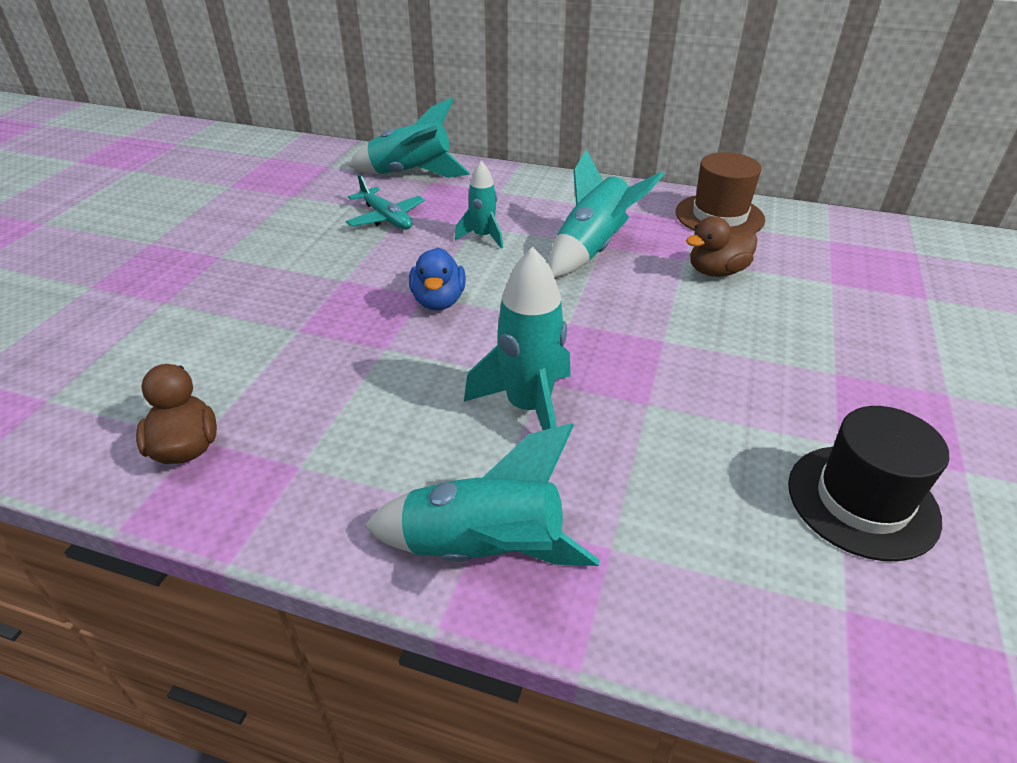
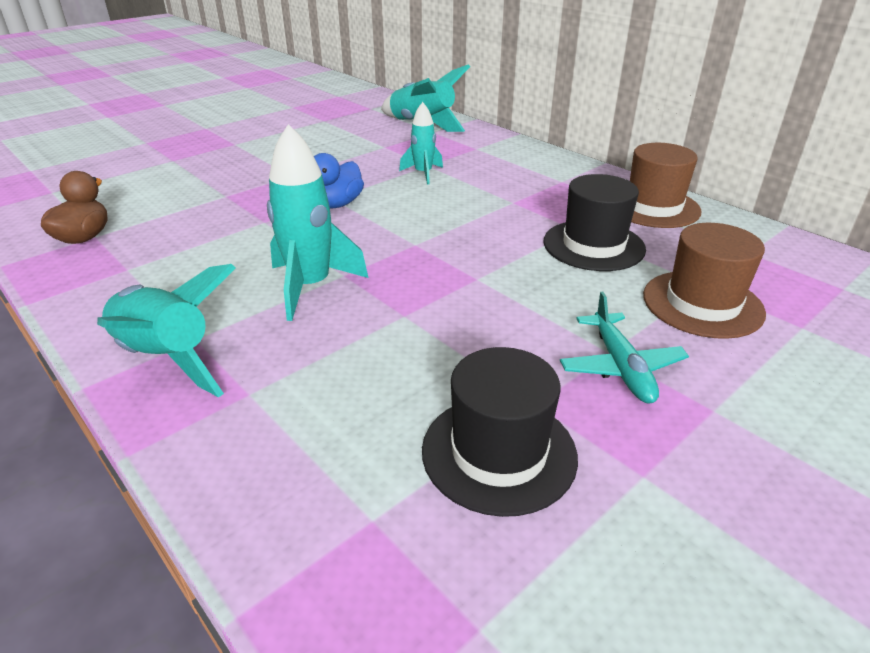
camera: 30 degrees right, 5 degrees down
(386, 218) = (368, 146): turquoise plane -> turquoise plane (621, 367)
(592, 249) = (501, 202): turquoise rocket -> none
(716, 271) = (593, 245): brown duck -> black hat
(848, 301) = (702, 304): none -> brown hat

